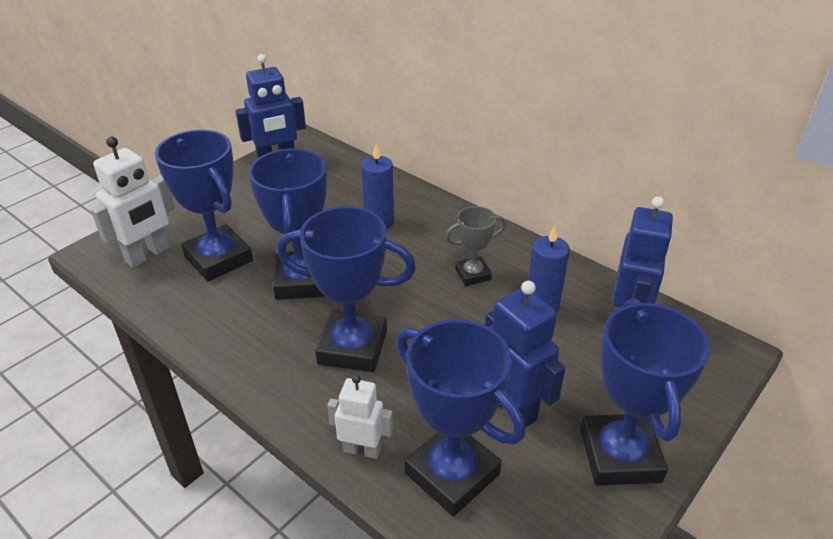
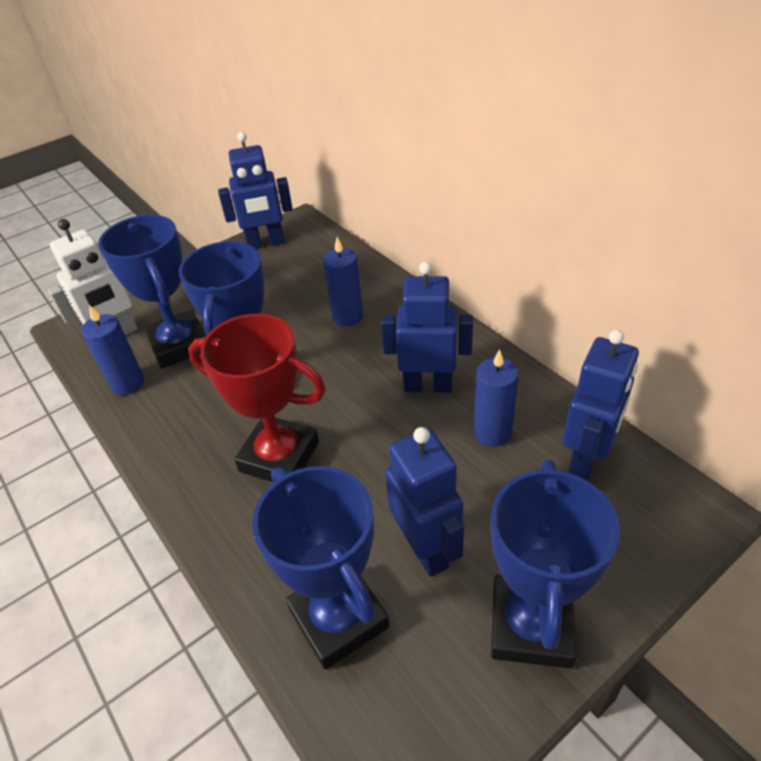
camera: 15 degrees right, 5 degrees up
(176, 298) = (127, 383): none -> blue candle
(352, 347) = (279, 456): blue trophy -> red trophy
(362, 449) = (255, 575): white robot -> none
(473, 274) = (428, 385): grey trophy -> blue robot

